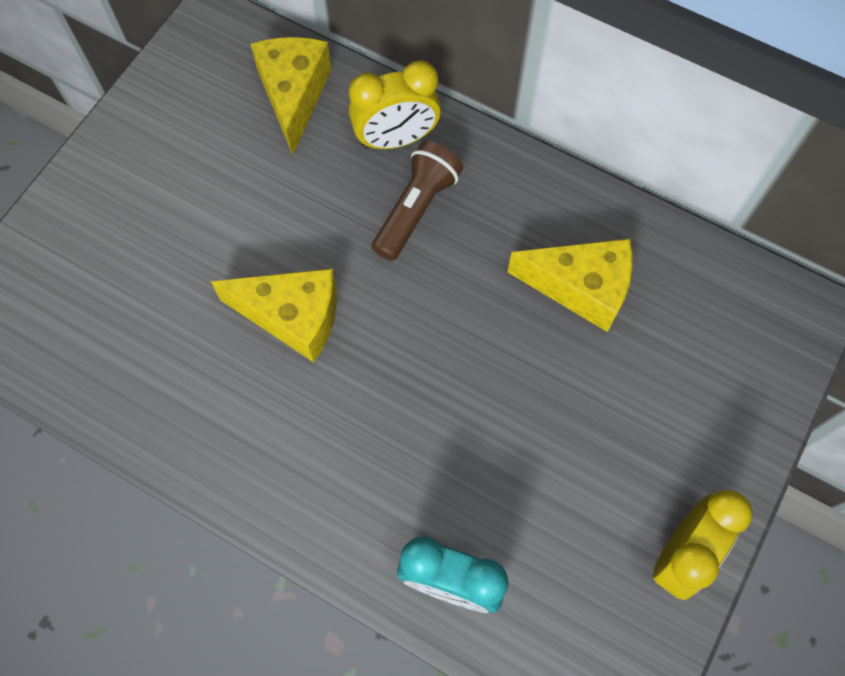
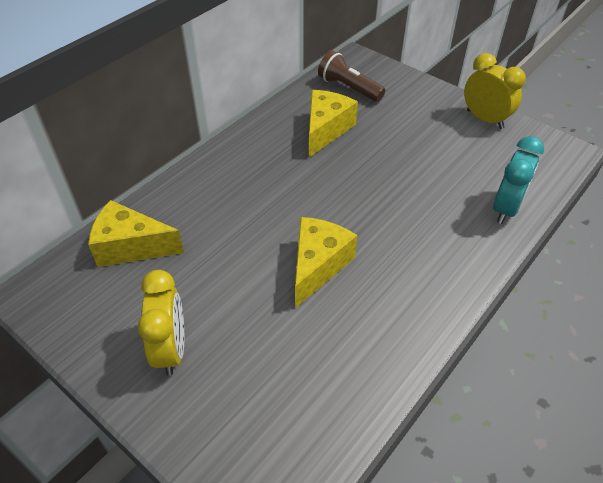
camera: 80 degrees left, 20 degrees down
(396, 139) = (193, 195): yellow clock -> yellow clock (171, 349)
(416, 209) = (251, 192): brown flashlight -> brown flashlight (349, 88)

